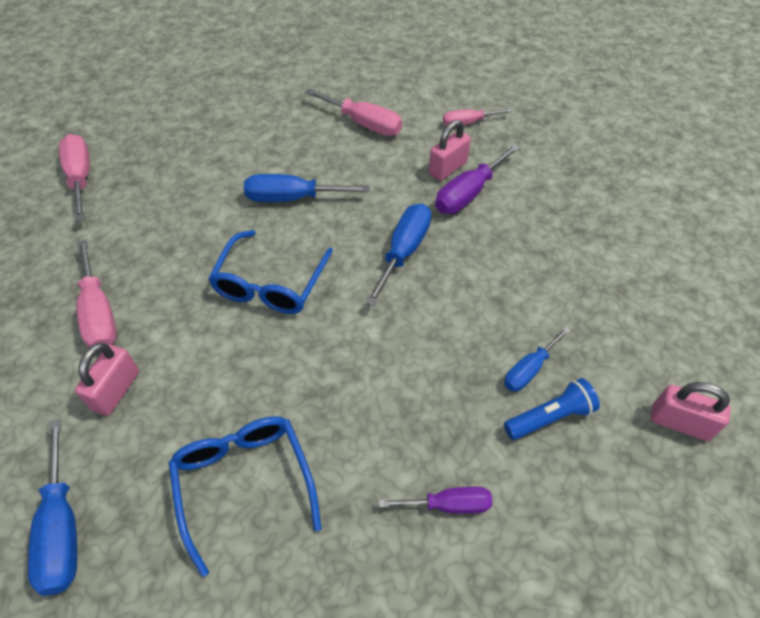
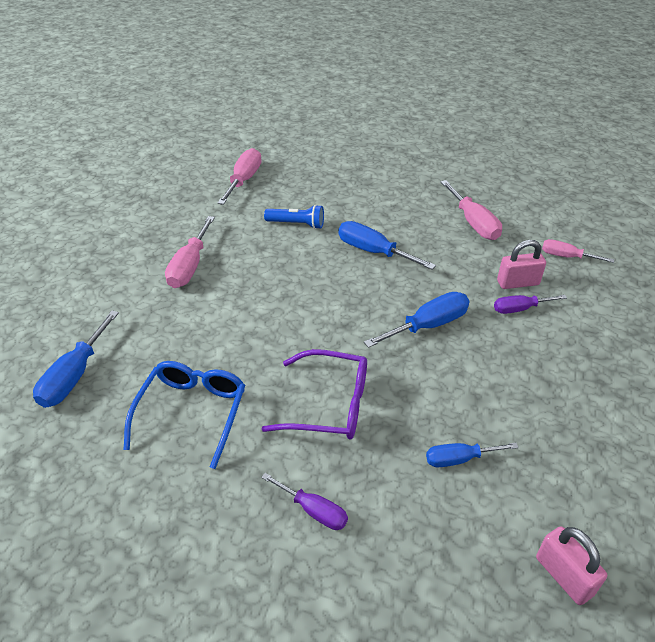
camera: 35 degrees right, 10 degrees down
(116, 390) = (163, 316): pink padlock -> none
(271, 283) = (311, 300): blue glasses -> none
(377, 387) = (329, 404): none -> purple glasses
(468, 194) = (519, 309): purple screwdriver -> purple screwdriver, size x0.64
(549, 417) = (446, 501): blue flashlight -> blue flashlight (296, 224)

